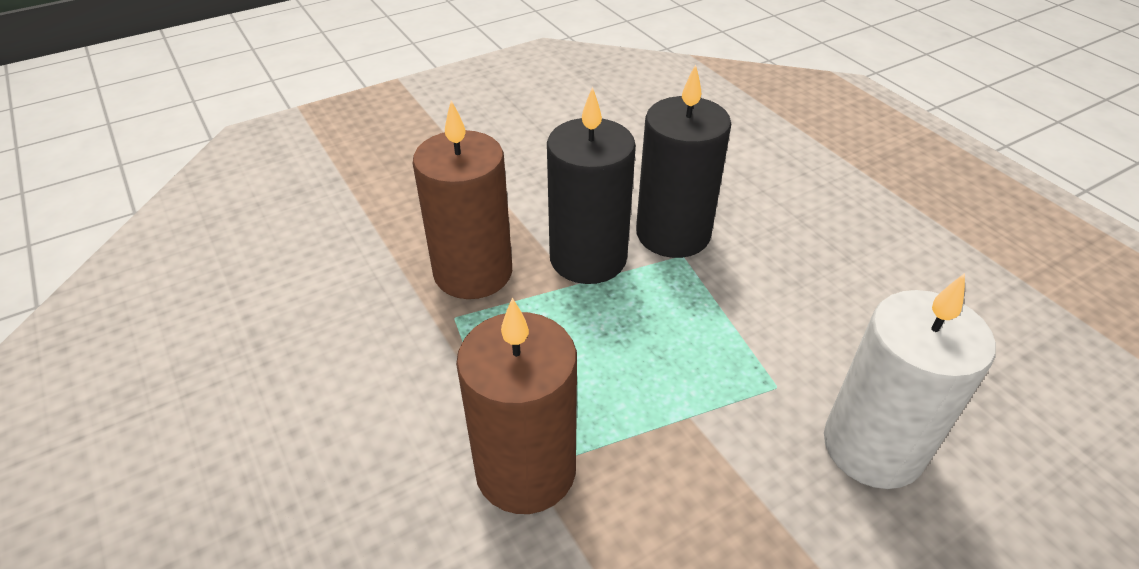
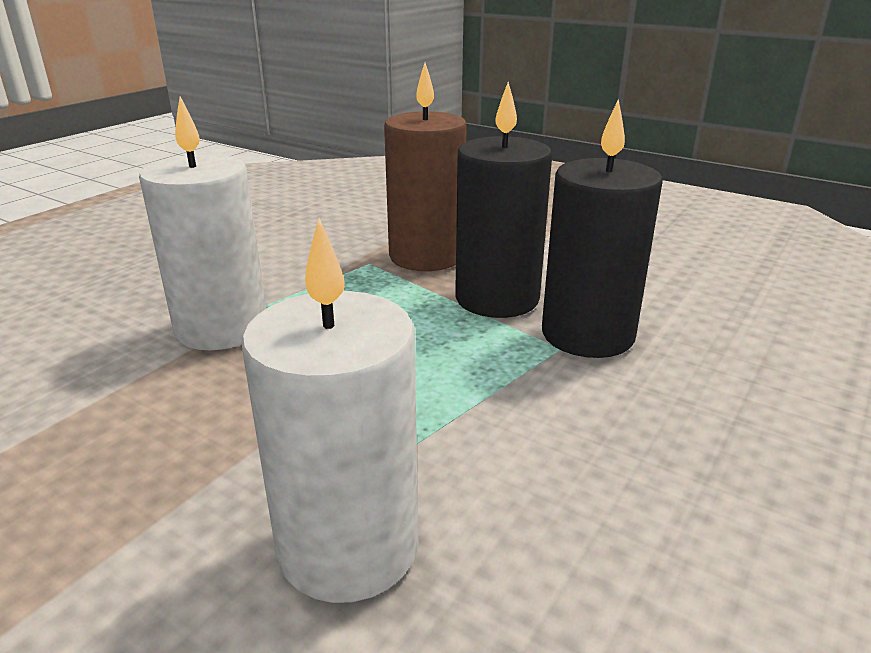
camera: 65 degrees right, 15 degrees down
(525, 470) = (221, 328): brown candle -> white candle

